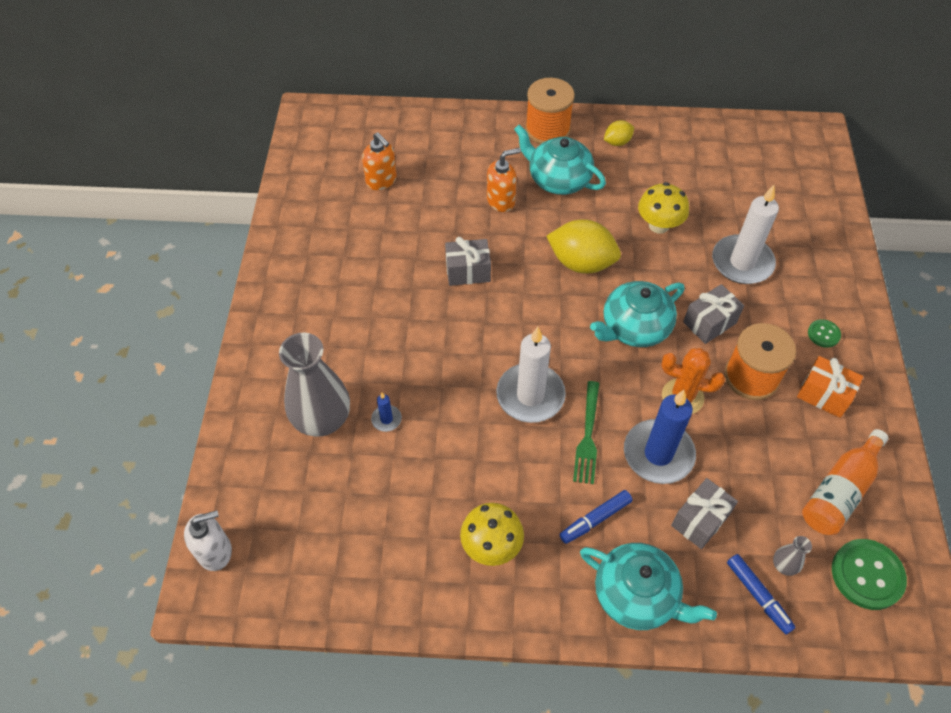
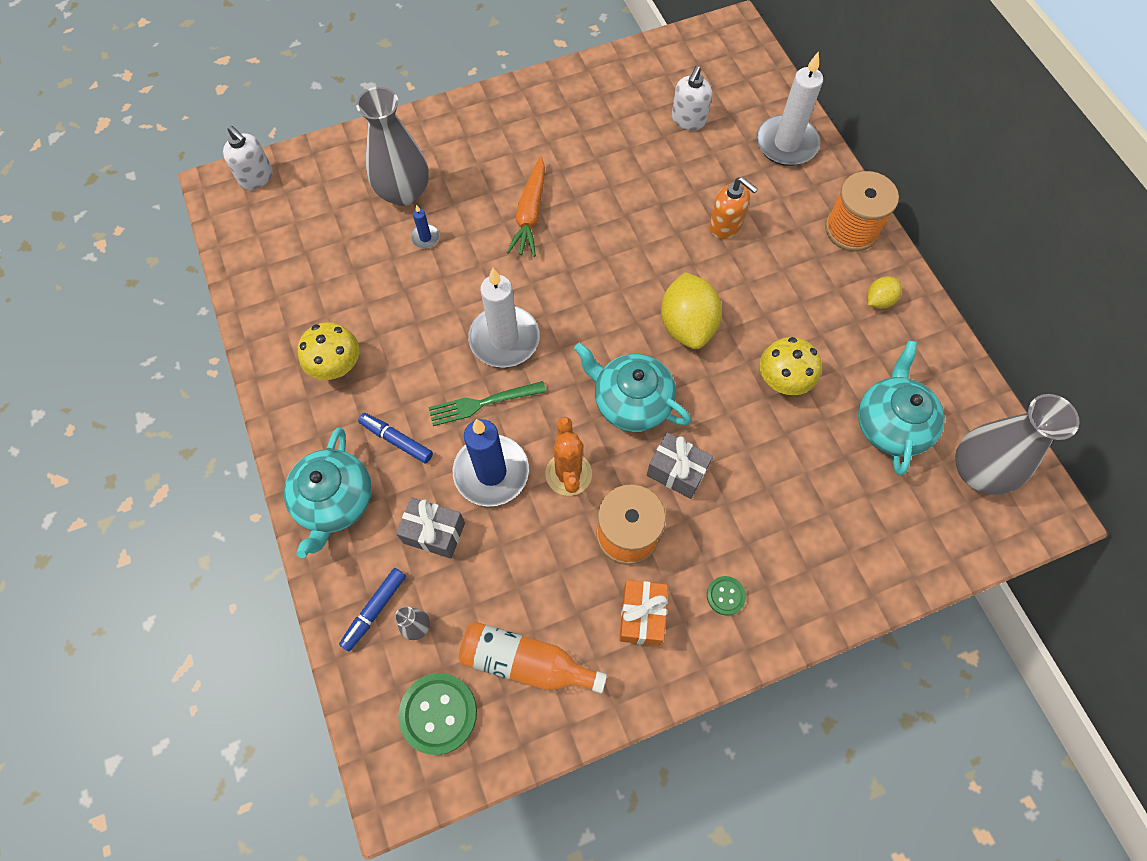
camera: 65 degrees right, 10 degrees up
(381, 180) = (688, 120): orange soap dispenser -> white soap dispenser
(409, 327) = (530, 214): none -> orange carrot
(468, 271) = (619, 233): grey gift -> none
(558, 179) = (786, 265): turquoise teapot -> turquoise teapot (891, 424)
(617, 142) = (878, 300): yellow lemon -> yellow lemon turned 75 degrees counterclockwise
(742, 262) = (780, 481): white candle -> white candle (786, 144)
(776, 152) = (977, 471): none -> grey vase

